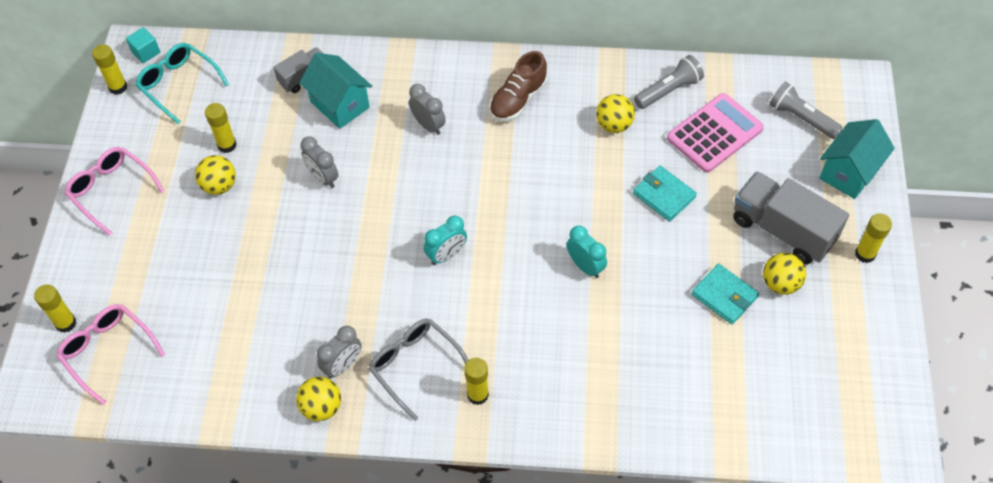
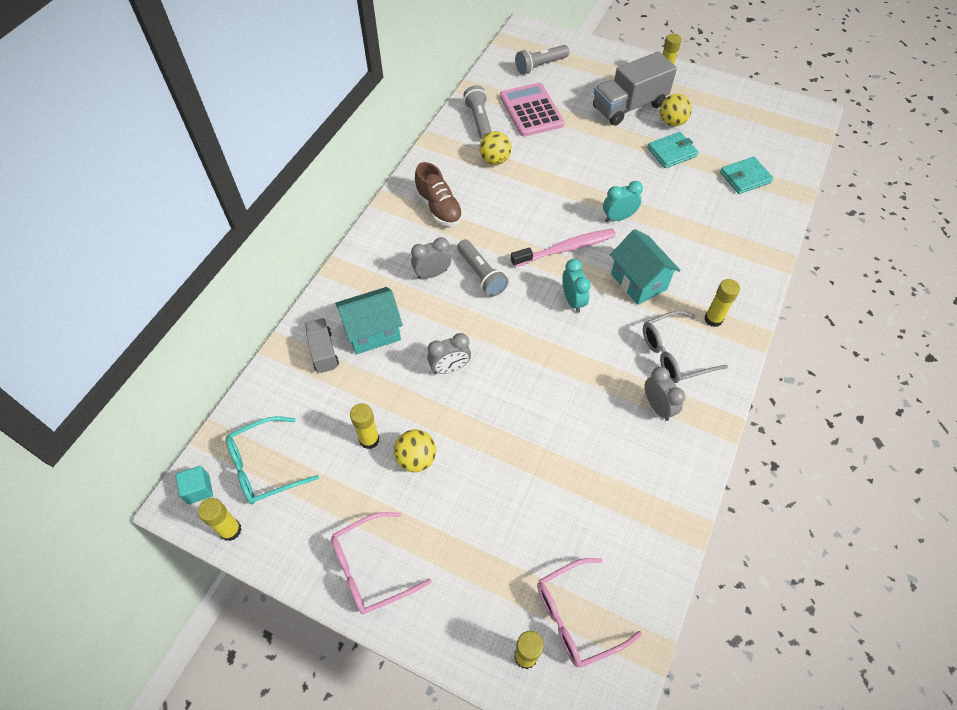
camera: 70 degrees left, 0 degrees up
(321, 407) = (695, 435): yellow ball -> none
(445, 165) = (481, 274): none -> grey flashlight
(515, 229) = (566, 249): none -> pink toothbrush
(664, 195) = (573, 154): turquoise wallet -> turquoise wallet (745, 177)
(849, 173) = (596, 61): turquoise house -> turquoise house (638, 282)

